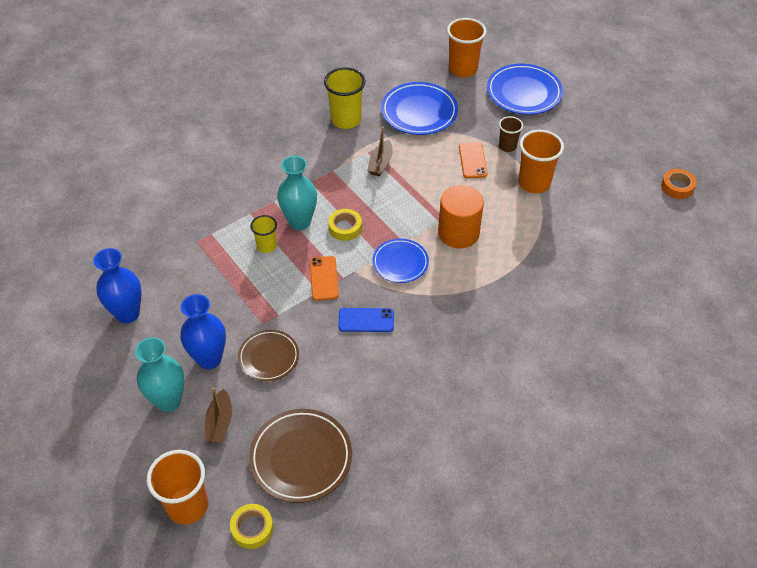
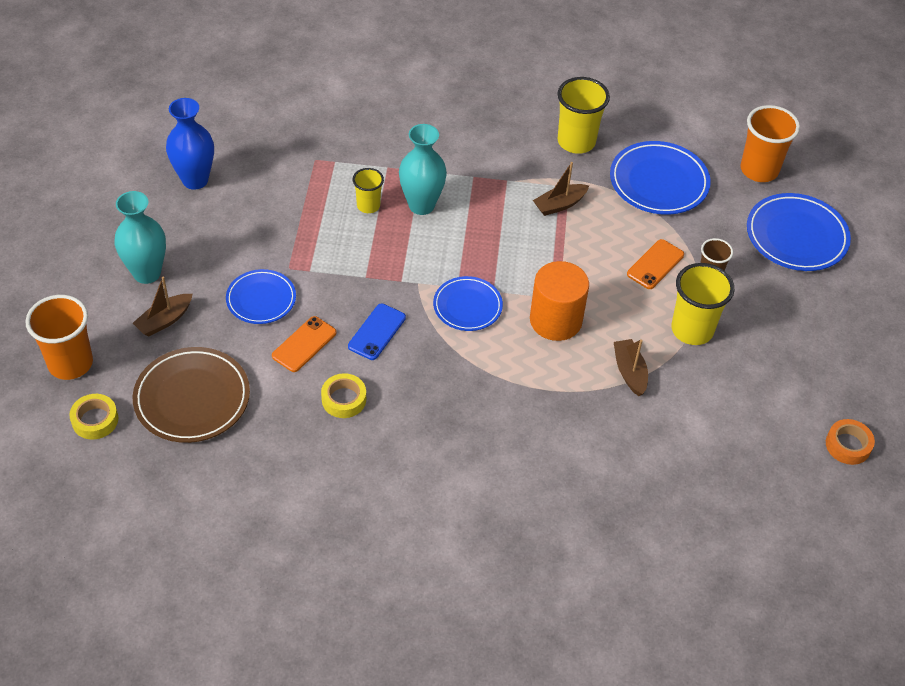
camera: 40 degrees right, 0 degrees up
(209, 359) = (214, 264): blue vase -> none
(269, 357) = (261, 299): brown plate -> blue plate
(324, 278) = (384, 269): orange phone -> orange phone (304, 344)
(345, 228) = (455, 239): yellow tape -> yellow tape (344, 399)
(366, 320) = (377, 332): blue phone -> blue phone turned 75 degrees clockwise
(531, 232) = (629, 372): none -> brown boat
(534, 183) = (692, 330): orange cup -> yellow cup

